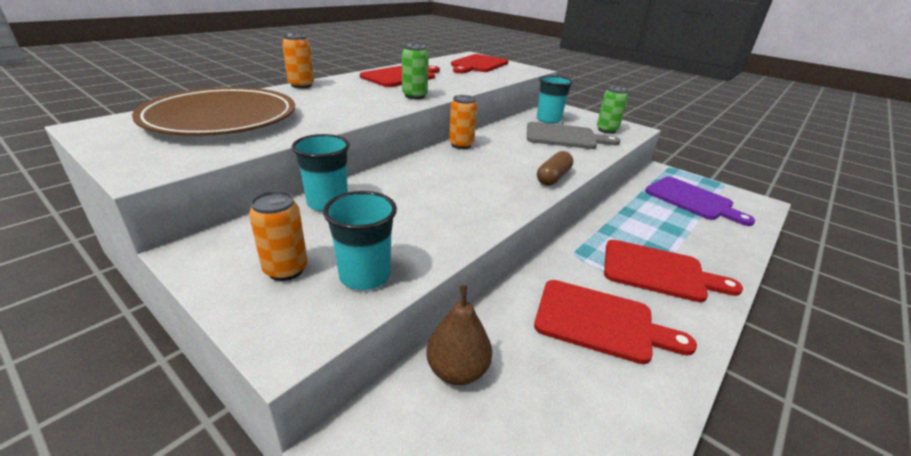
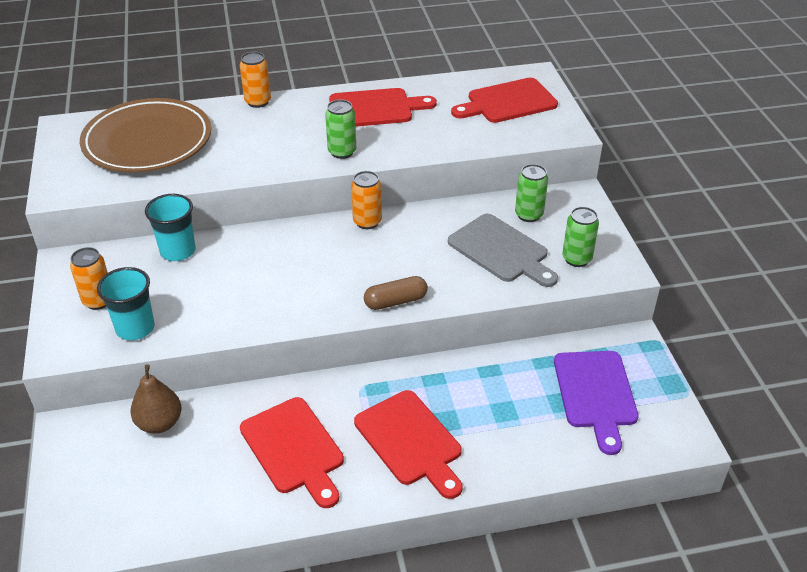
camera: 40 degrees right, 10 degrees up
(548, 119) = (528, 215): turquoise cup -> green can

